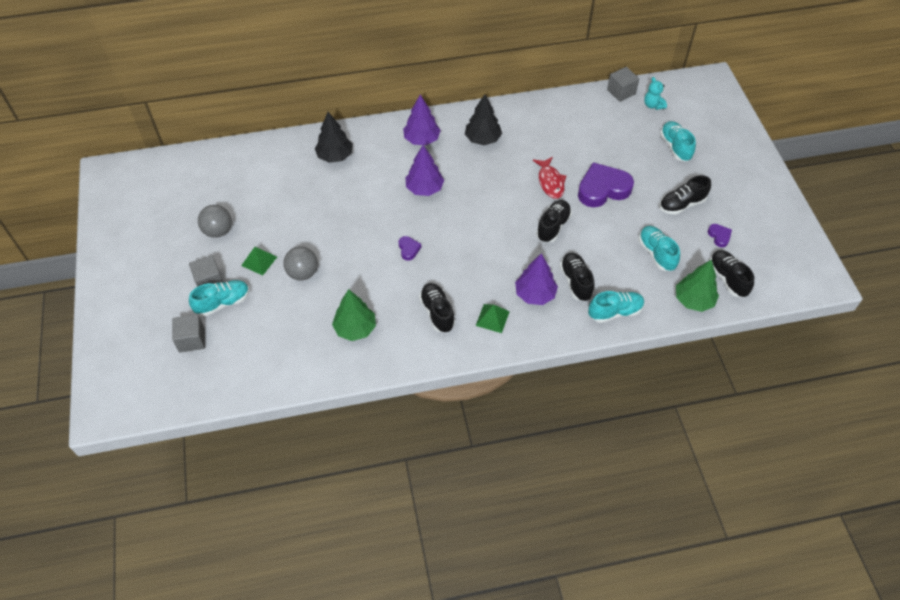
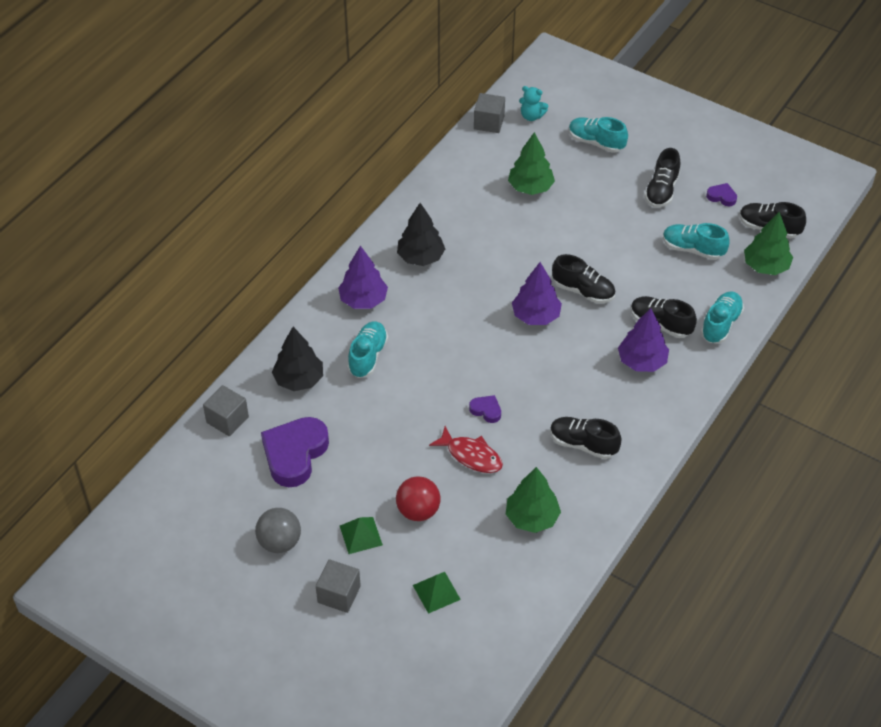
camera: 45 degrees left, 5 degrees down
(192, 340) = (396, 658): grey cube -> grey cube (227, 420)
(223, 303) = (379, 601): turquoise shoe -> turquoise shoe (368, 356)
(303, 273) = (418, 511): grey ball -> red ball
(424, 189) = (427, 344): purple tree -> purple tree (536, 316)
(492, 318) = (634, 410): green pyramid -> green pyramid (436, 592)
(550, 182) = (531, 252): red fish -> red fish (471, 455)
(553, 226) = (583, 291): black shoe -> black shoe turned 135 degrees clockwise
(598, 145) = (530, 187): none -> green tree
(603, 189) = (583, 225): purple heart -> purple heart (295, 454)

